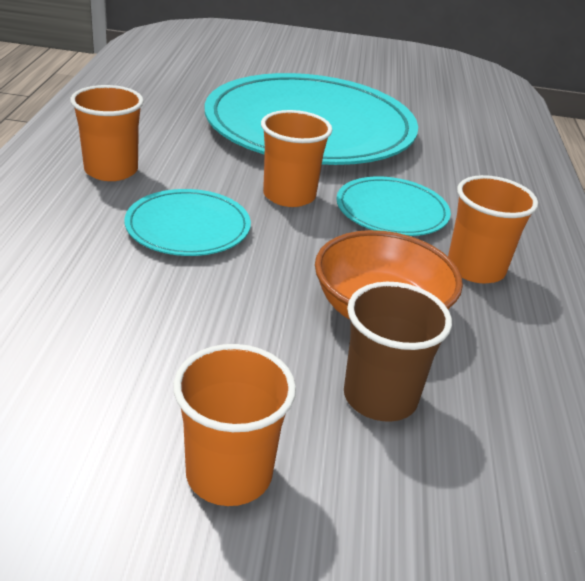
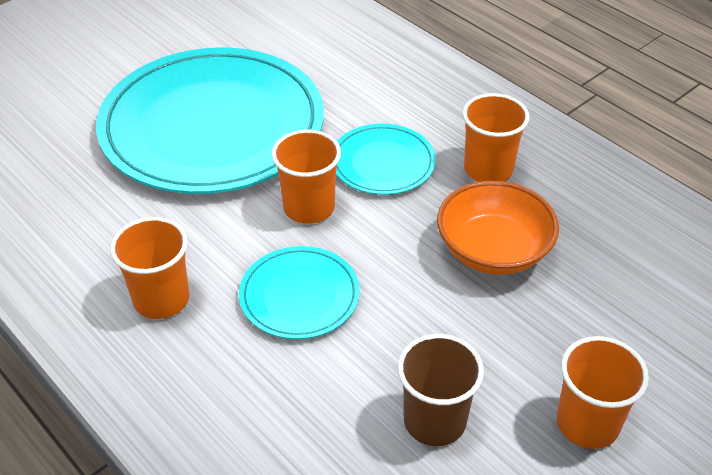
camera: 45 degrees left, 10 degrees up
(380, 397) = (574, 307): brown cup -> brown cup (434, 421)

